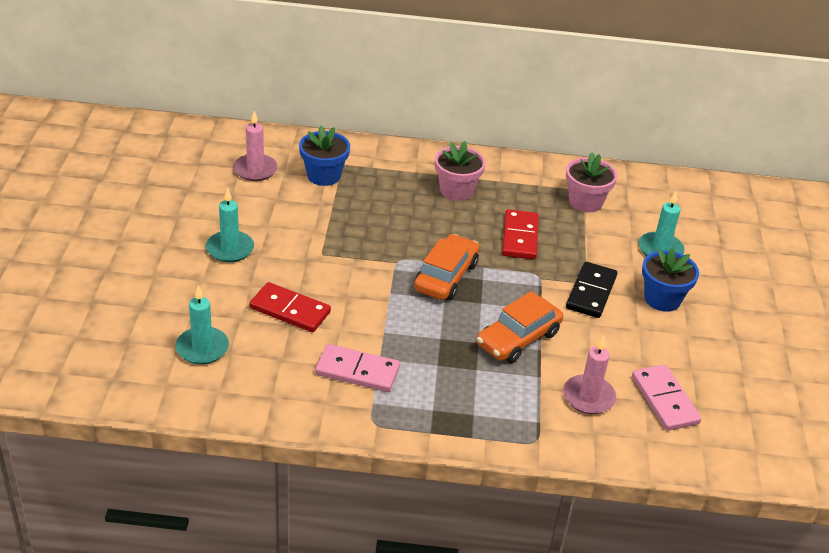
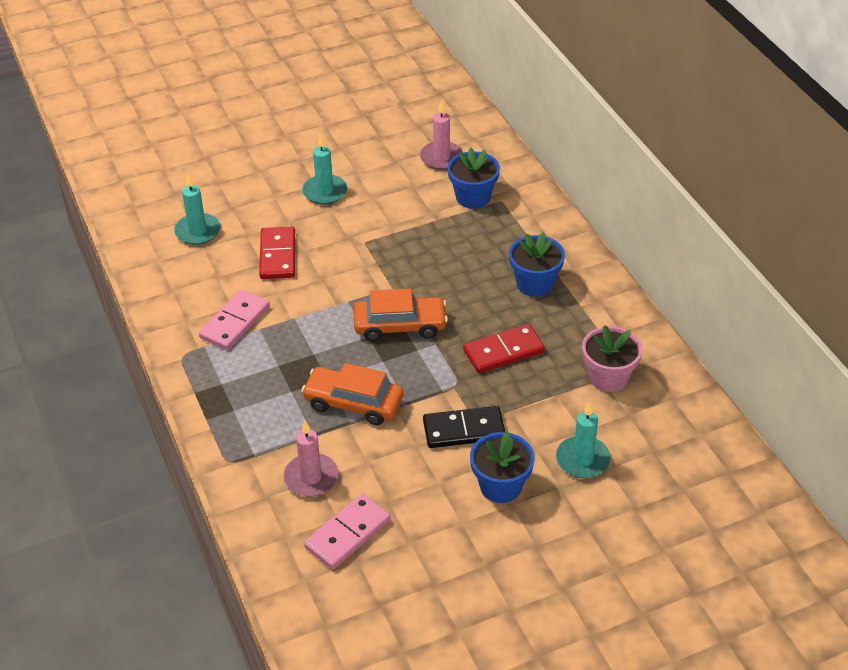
camera: 65 degrees right, 5 degrees up
(357, 371) = (235, 322): pink domino -> pink domino turned 45 degrees clockwise
(456, 190) = (534, 284): pink flower pot -> blue flower pot

